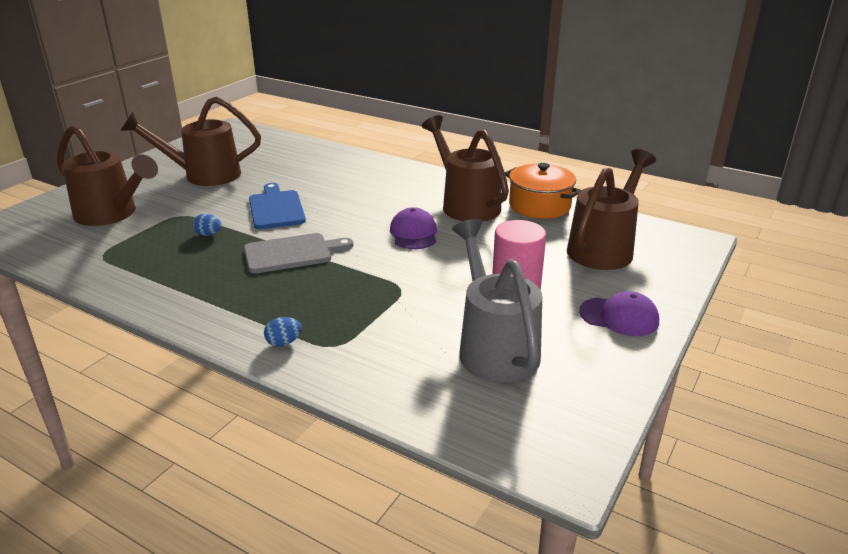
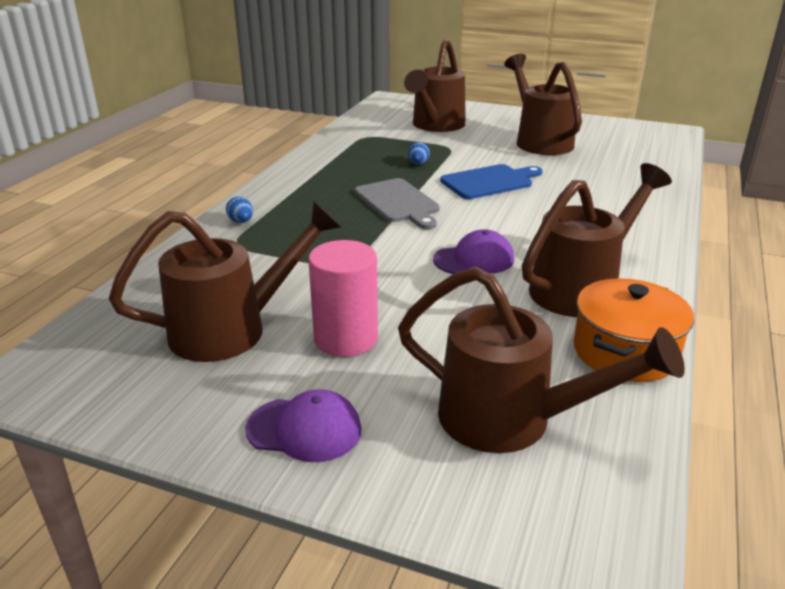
camera: 80 degrees right, 0 degrees up
(494, 347) = (231, 329): grey watering can -> brown watering can
(619, 317) = (304, 429): purple cap -> purple cap turned 90 degrees counterclockwise

